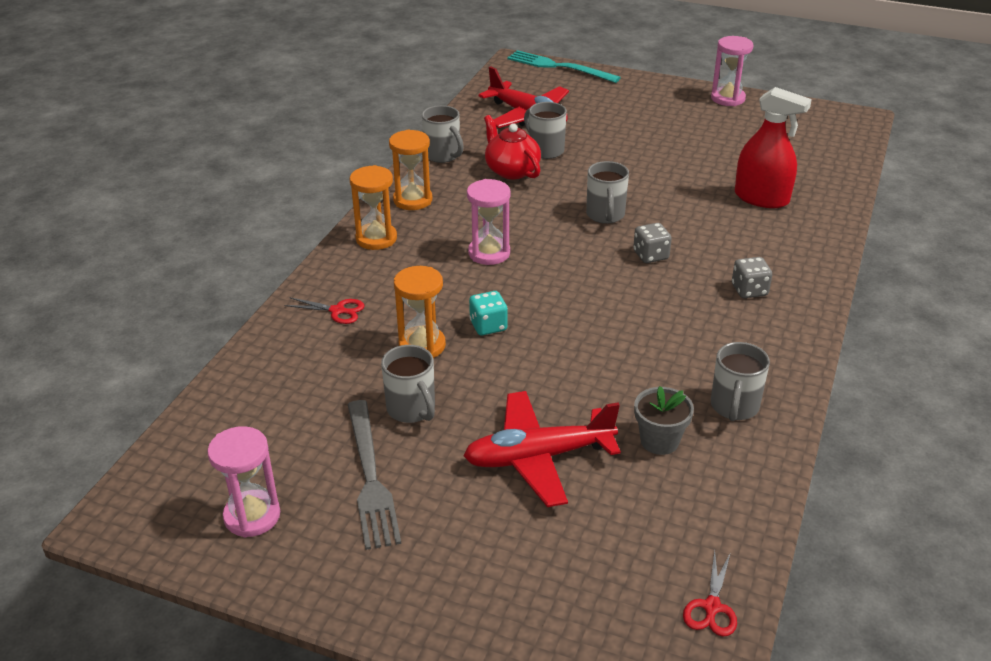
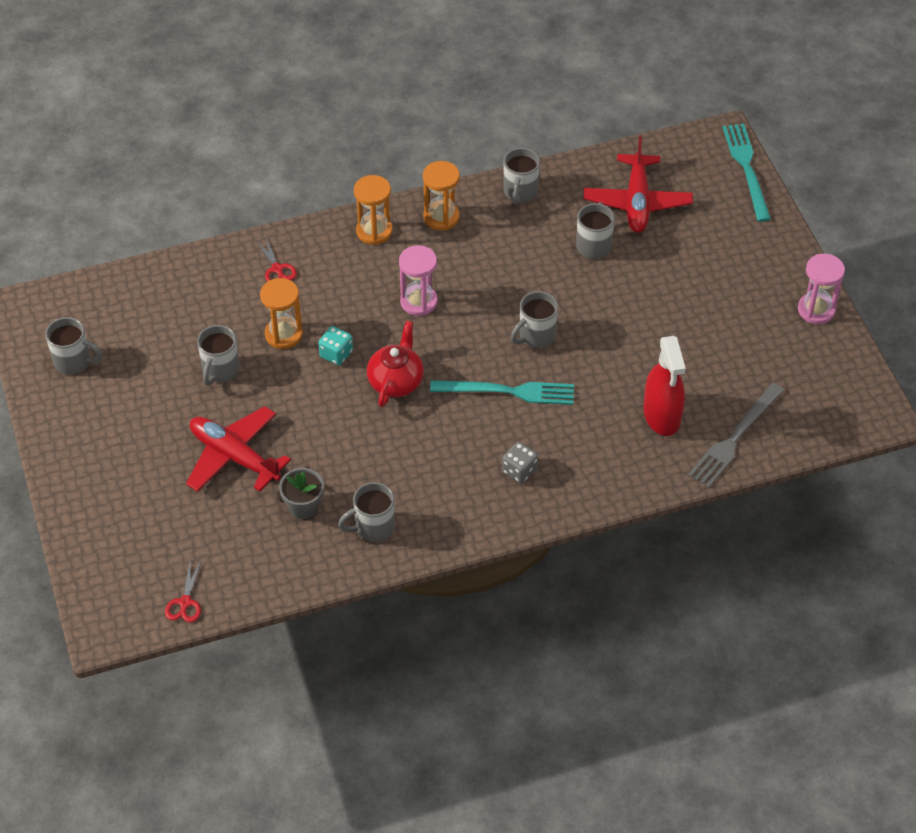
camera: 50 degrees right, 15 degrees up
(252, 516) = (74, 362): pink hourglass -> grey mug
(370, 477) = (147, 391): grey fork -> grey fork (734, 438)
(511, 170) = (541, 245): red teapot -> red teapot (396, 381)
(650, 255) = (508, 391): grey dice -> turquoise fork
(712, 607) = (185, 602): red scissors -> red scissors turned 60 degrees counterclockwise

